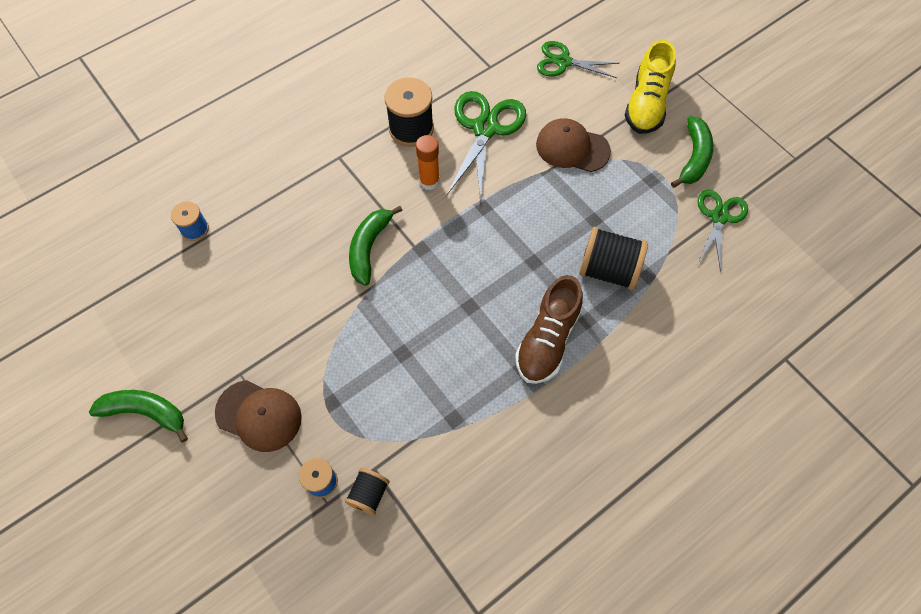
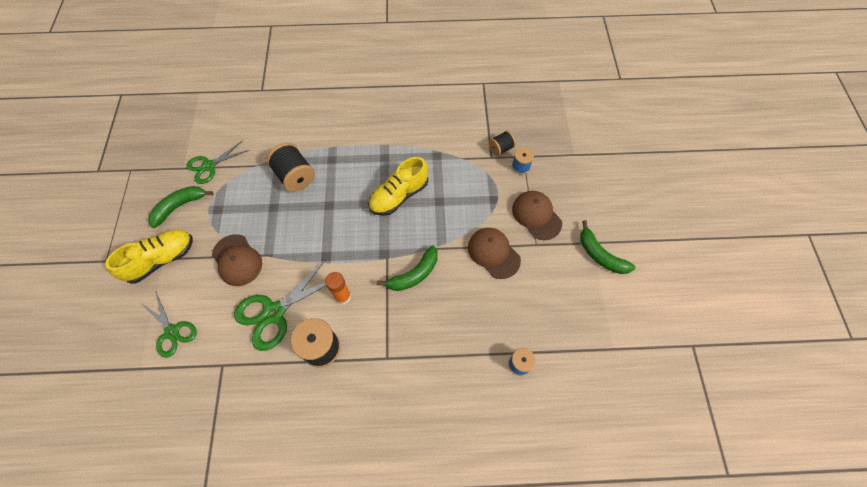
camera: 145 degrees left, 0 degrees up
(289, 329) = (493, 253): none -> brown cap
(459, 328) = (399, 195): none -> yellow shoe
(547, 340) = (360, 162): brown shoe -> none

